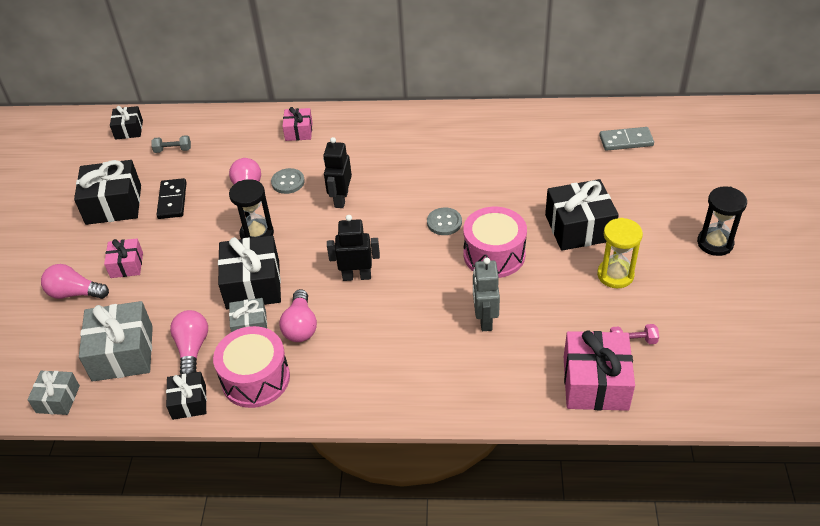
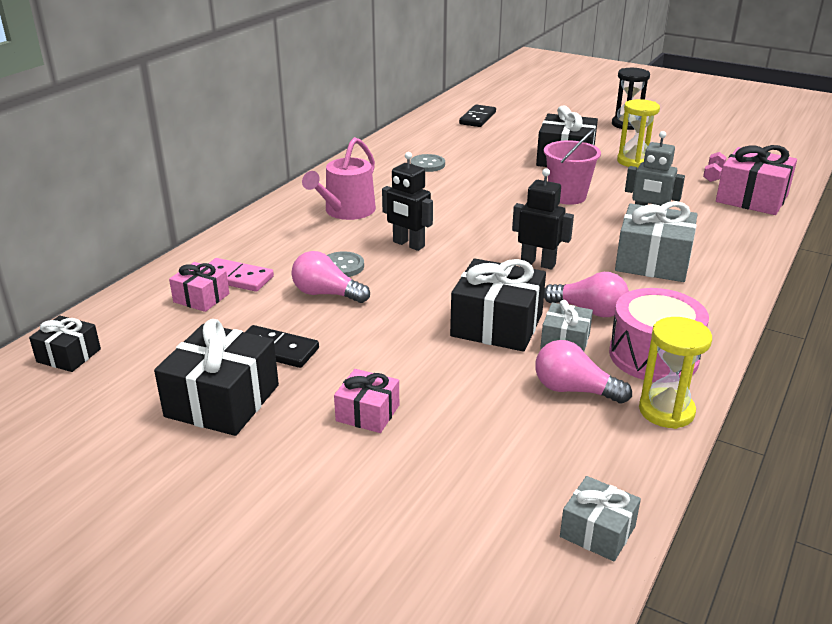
camera: 65 degrees left, 15 degrees down
(75, 293) = (381, 474): pink light bulb -> none
(122, 353) = (543, 450): grey gift -> grey gift (652, 262)
(173, 150) = (170, 329): grey dumbbell -> none
(189, 402) = (666, 411): black gift -> yellow hourglass
(244, 145) = (236, 278): none -> pink domino
(257, 234) = (410, 304): black hourglass -> none
(299, 131) = (261, 241): pink gift -> pink gift (201, 298)
(356, 276) = (538, 263): black robot -> black robot turned 90 degrees clockwise
(371, 148) = (346, 211): none -> pink watering can
(444, 222) = (502, 205): grey button -> grey button (427, 164)
(494, 254) = (567, 196): pink drum -> pink bucket
(626, 141) = (477, 118): grey domino -> black domino

